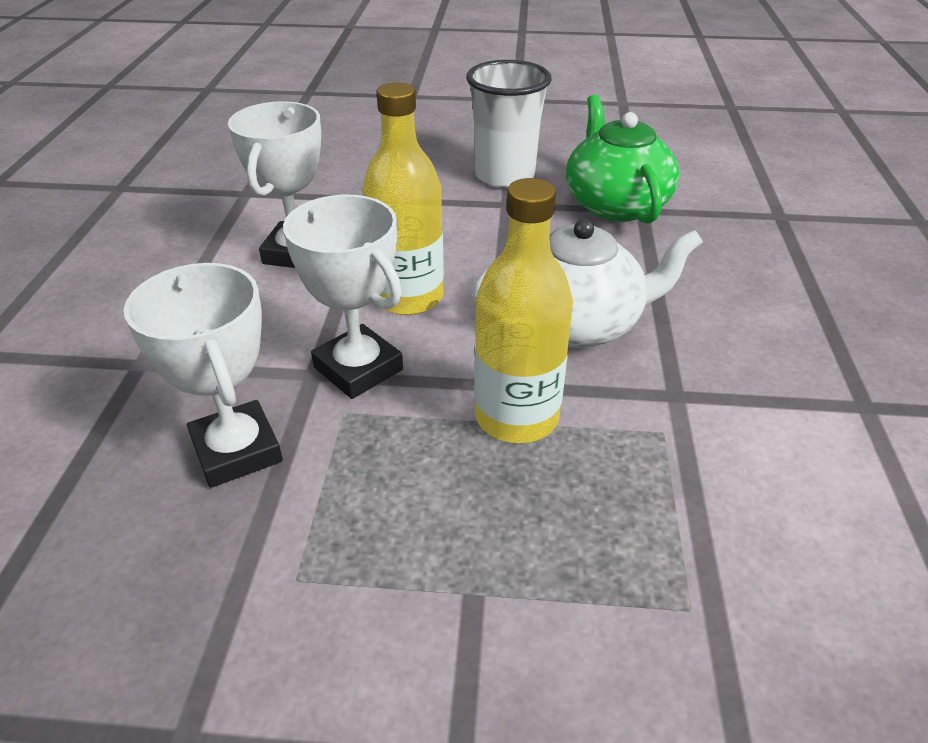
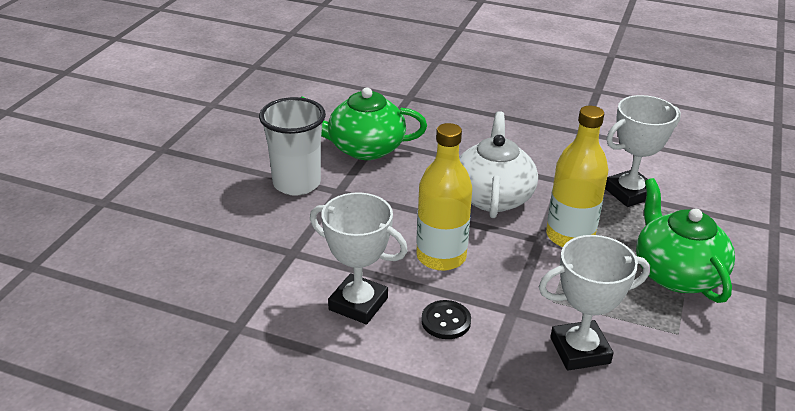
camera: 75 degrees left, 5 degrees down
(279, 319) = (446, 321): none -> black button
(358, 368) = (512, 290): white trophy -> white trophy (629, 193)
(469, 573) = (676, 274): none -> green teapot

